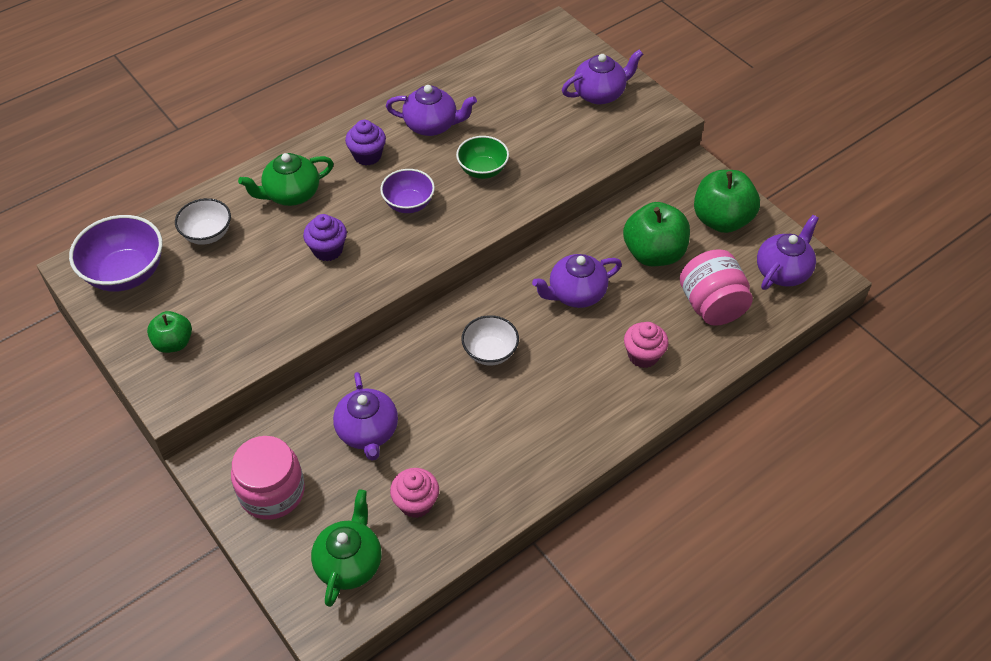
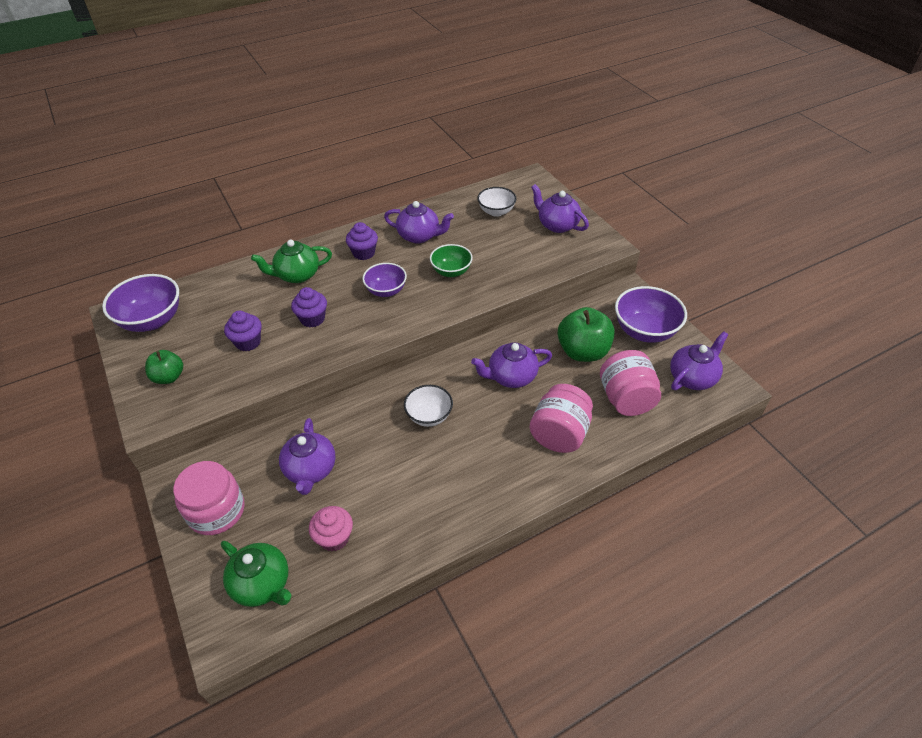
camera: 10 degrees right, 5 degrees down
(207, 234) = (224, 298): white bowl -> white bowl (496, 212)
(257, 288) = (248, 342): none -> purple cupcake
(349, 563) = (262, 584): green teapot -> green teapot turned 105 degrees clockwise
(600, 94) = (557, 225): purple teapot -> purple teapot turned 120 degrees counterclockwise
(643, 355) = (559, 434): pink cupcake -> pink jar
(721, 220) = (645, 331): green apple -> purple bowl

